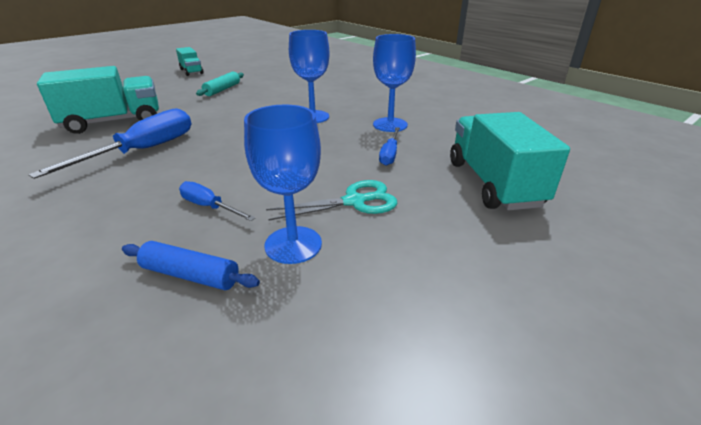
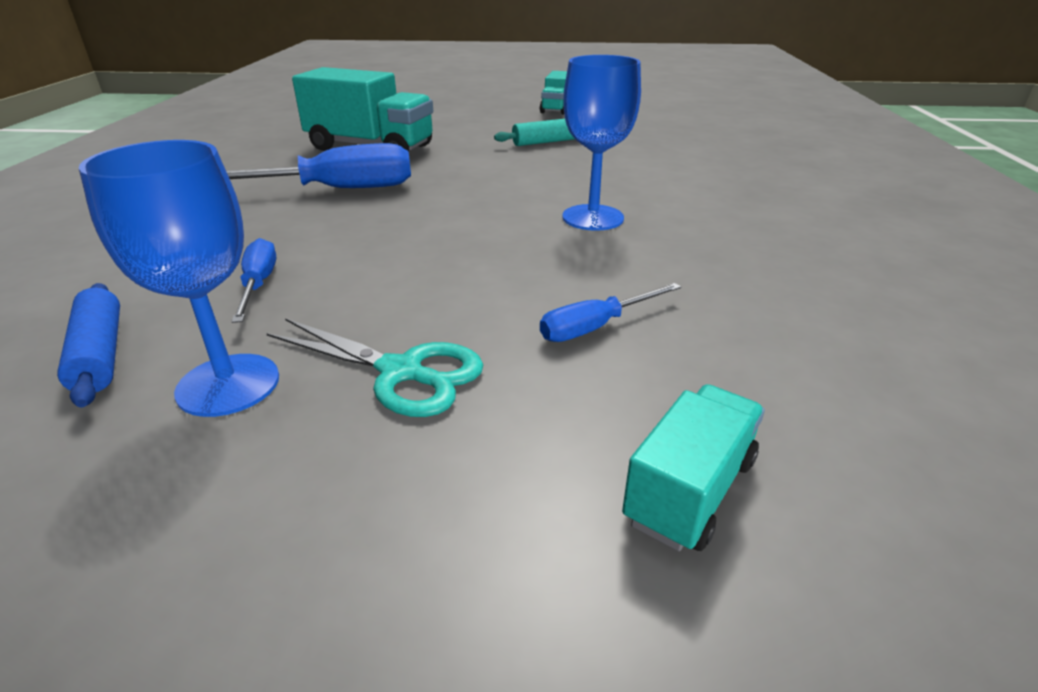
camera: 45 degrees right, 0 degrees up
(390, 125) = (695, 277): blue goblet -> none
(493, 183) = (690, 490): turquoise truck -> turquoise truck, size x0.55

